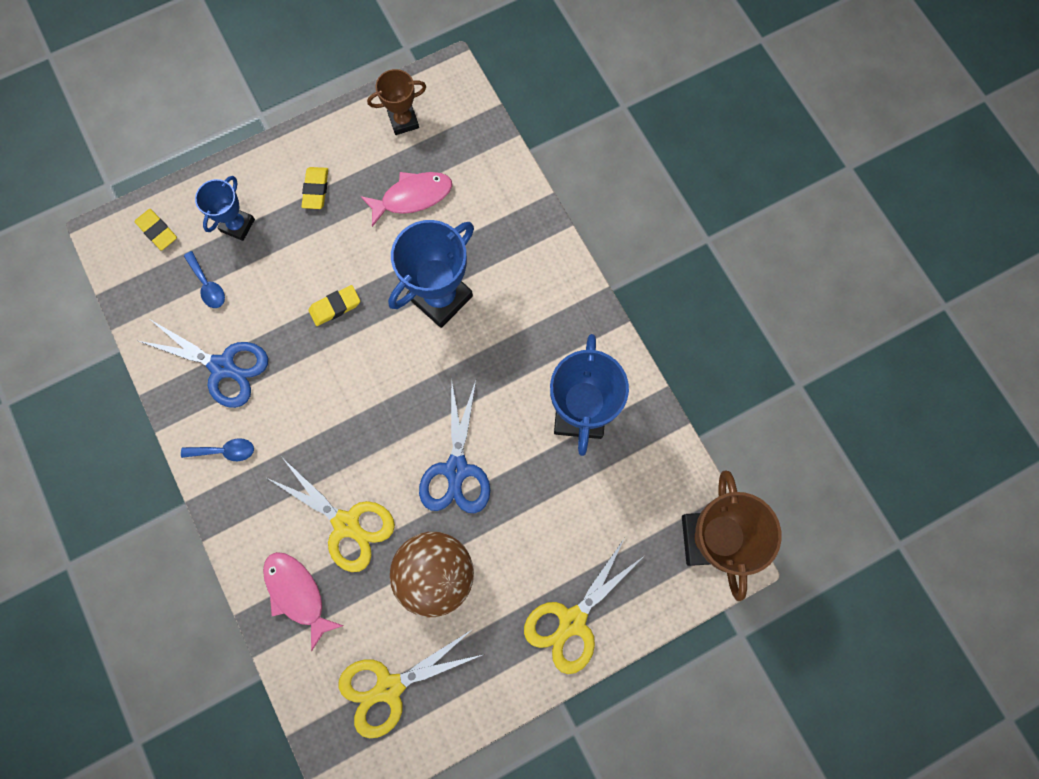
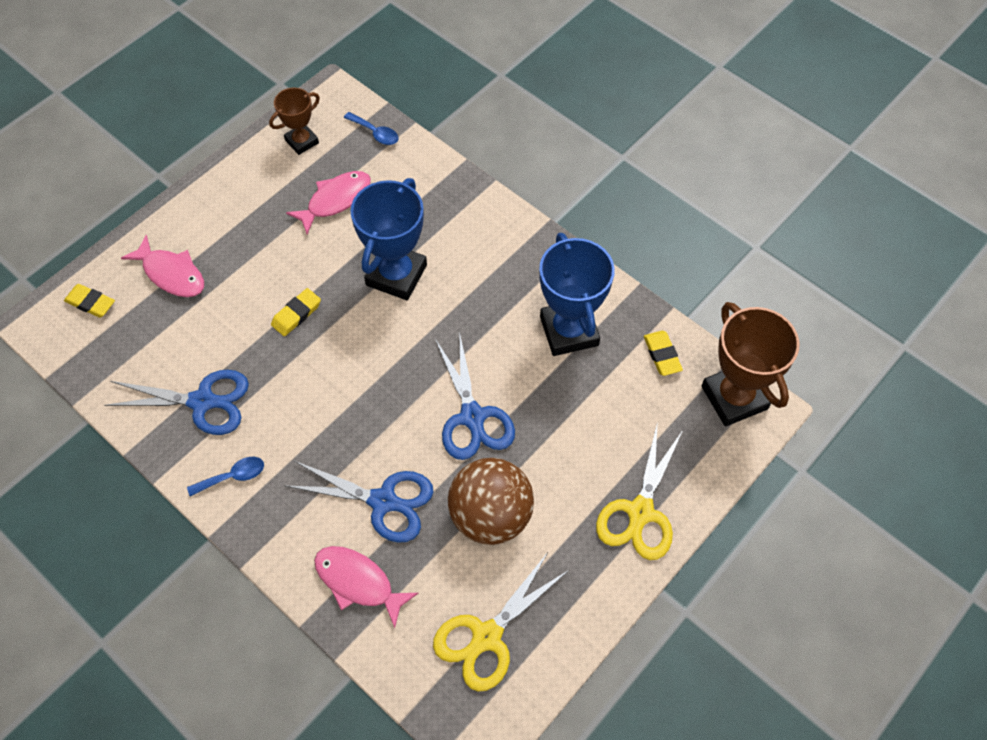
camera: 20 degrees left, 15 degrees down
(208, 285) = (160, 335): blue spoon -> blue spoon (375, 133)
(237, 225) = (171, 274): blue trophy -> pink fish
(316, 190) = (239, 221): yellow eraser -> yellow eraser (662, 355)
(346, 524) = (383, 501): yellow scissors -> blue scissors

